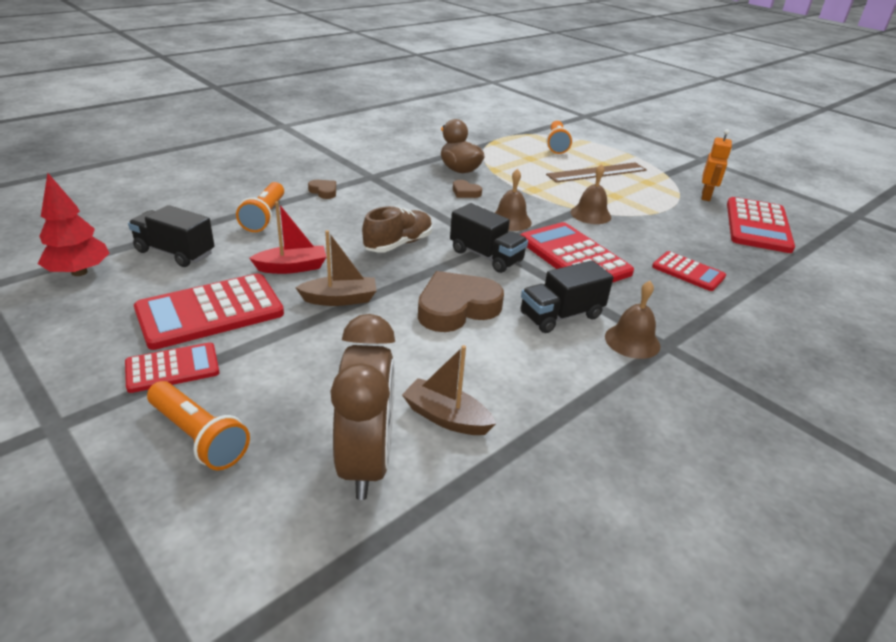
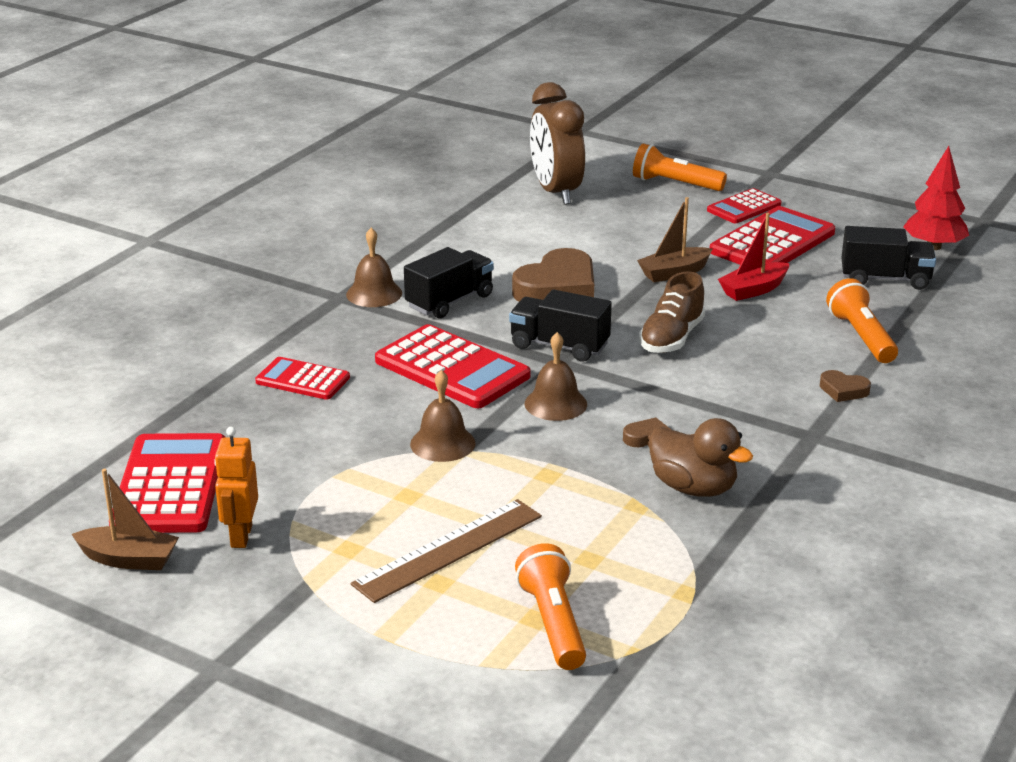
camera: 165 degrees right, 5 degrees down
(446, 417) = (517, 219): brown boat -> brown boat (129, 559)

